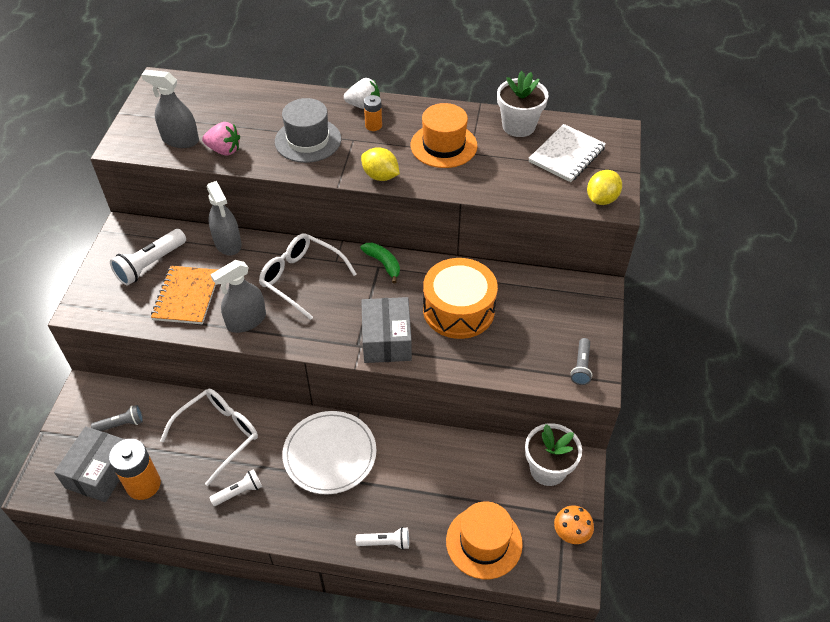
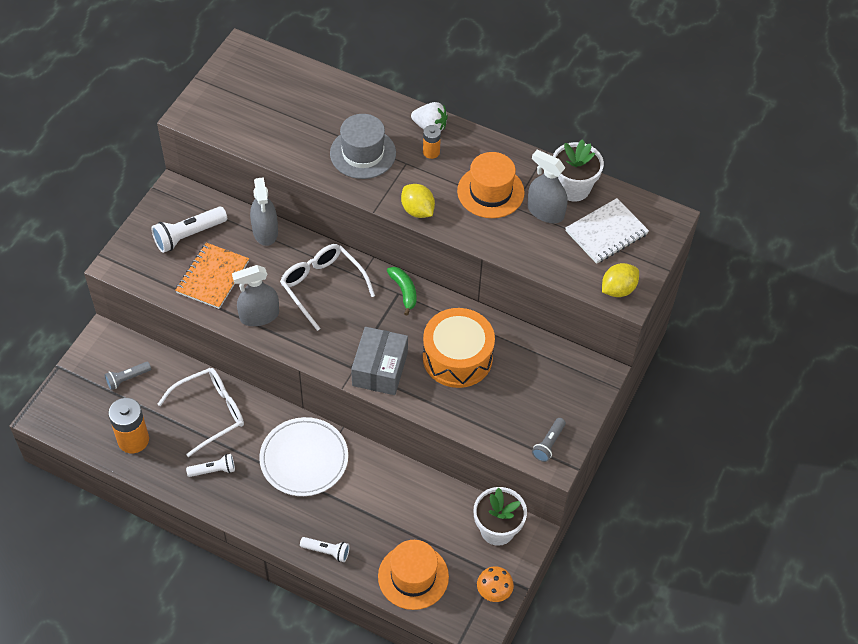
camera: 15 degrees right, 5 degrees up
(100, 472) = (99, 418): grey box -> none
(121, 424) = (127, 379): grey flashlight -> grey flashlight turned 150 degrees clockwise
(180, 140) = (244, 123): grey spray bottle -> grey spray bottle (545, 212)
(224, 150) = (281, 144): pink strawberry -> none

